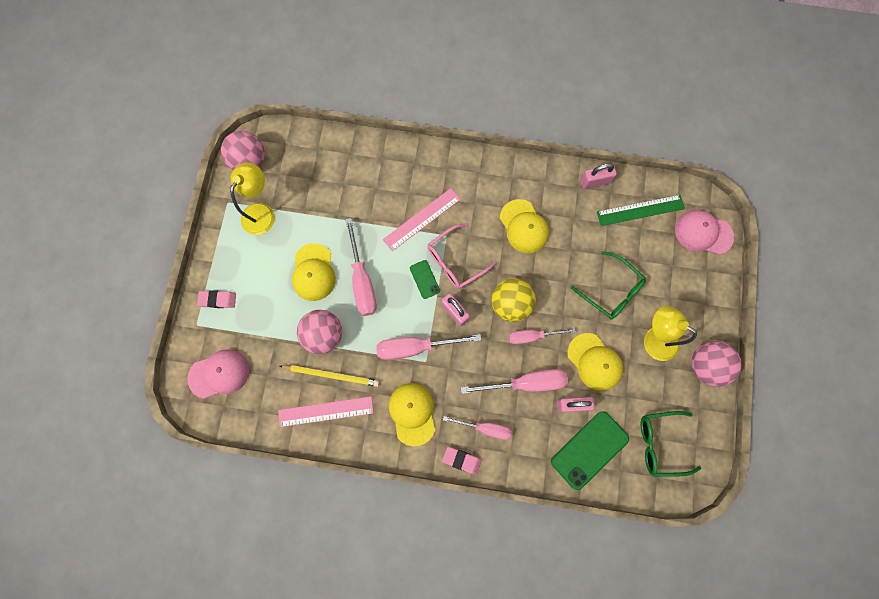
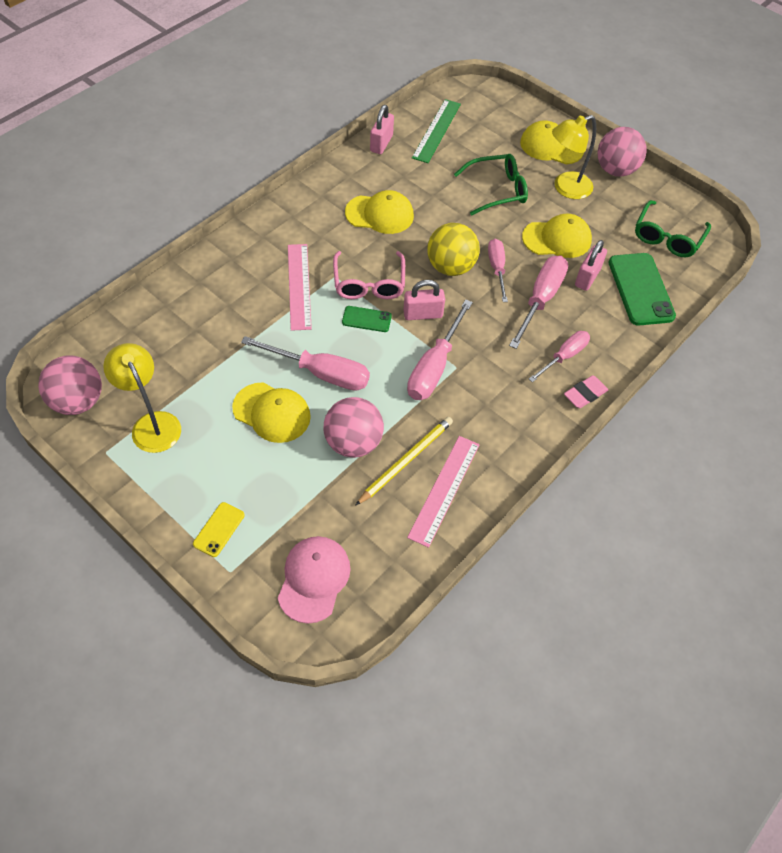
camera: 60 degrees left, 20 degrees down
(218, 300) = (219, 529): pink eraser -> yellow phone
(412, 413) = (505, 409): yellow cap -> yellow cap (551, 146)
(532, 336) = (497, 269): pink screwdriver -> pink screwdriver turned 150 degrees clockwise
(703, 233) = (493, 105): pink cap -> none

